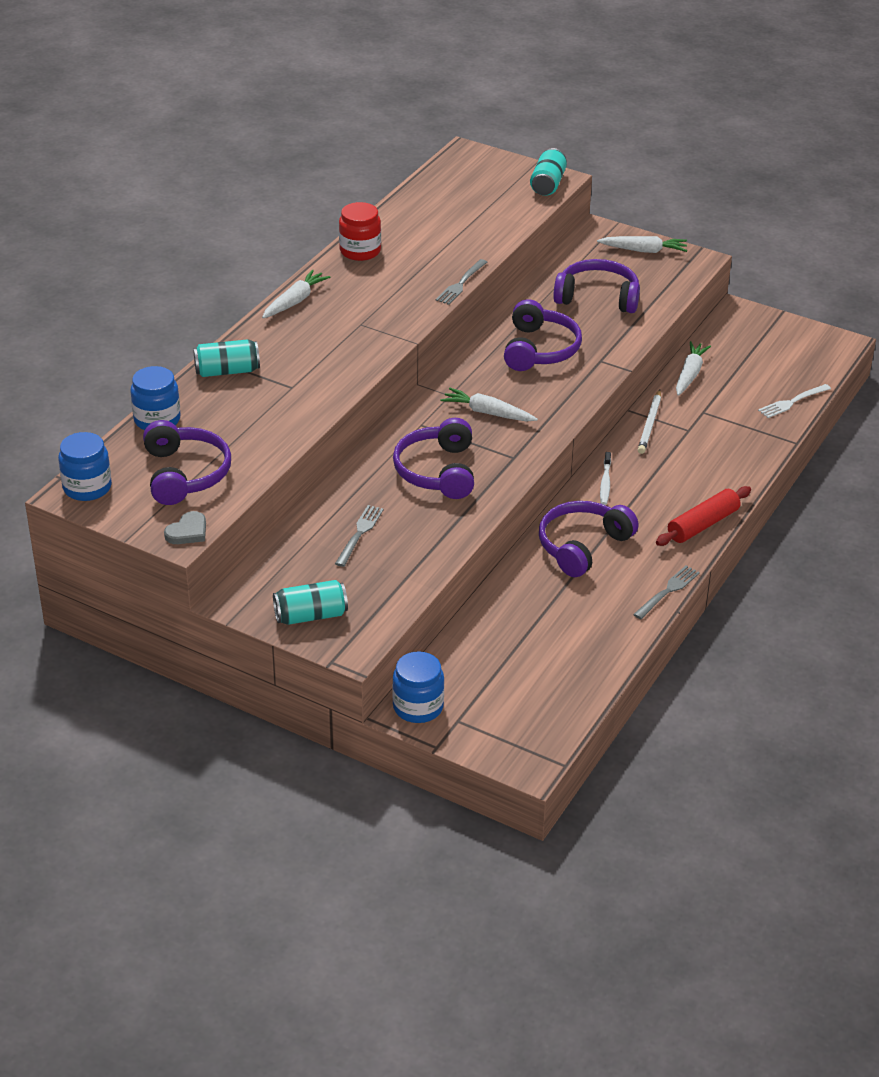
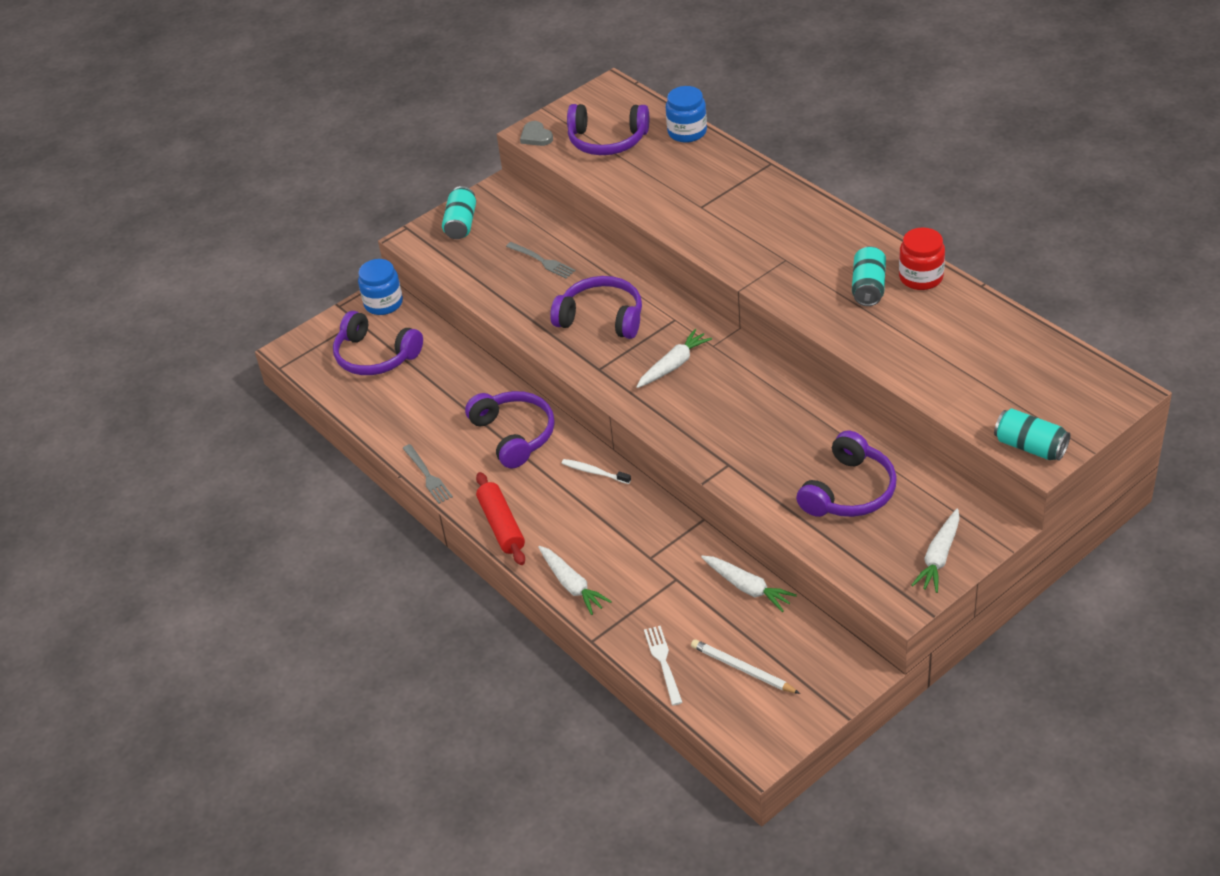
camera: 115 degrees right, 5 degrees up
(87, 487) = (615, 94): blue jar -> none
(227, 371) = (741, 174): turquoise can -> turquoise can (868, 287)
(295, 301) = (841, 224): white carrot -> white carrot (572, 585)
(461, 284) = (833, 337): grey fork -> none
(539, 349) = (765, 423): purple headphones -> purple headphones (375, 356)
(650, 424) = (672, 529): white pencil -> white pencil (743, 669)

